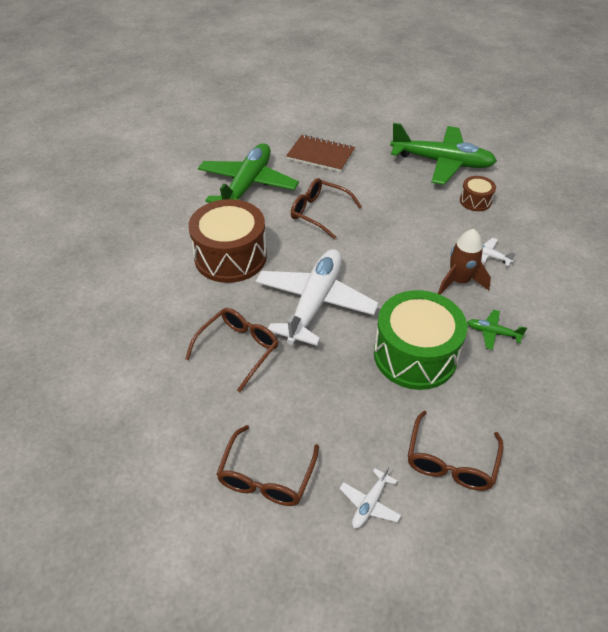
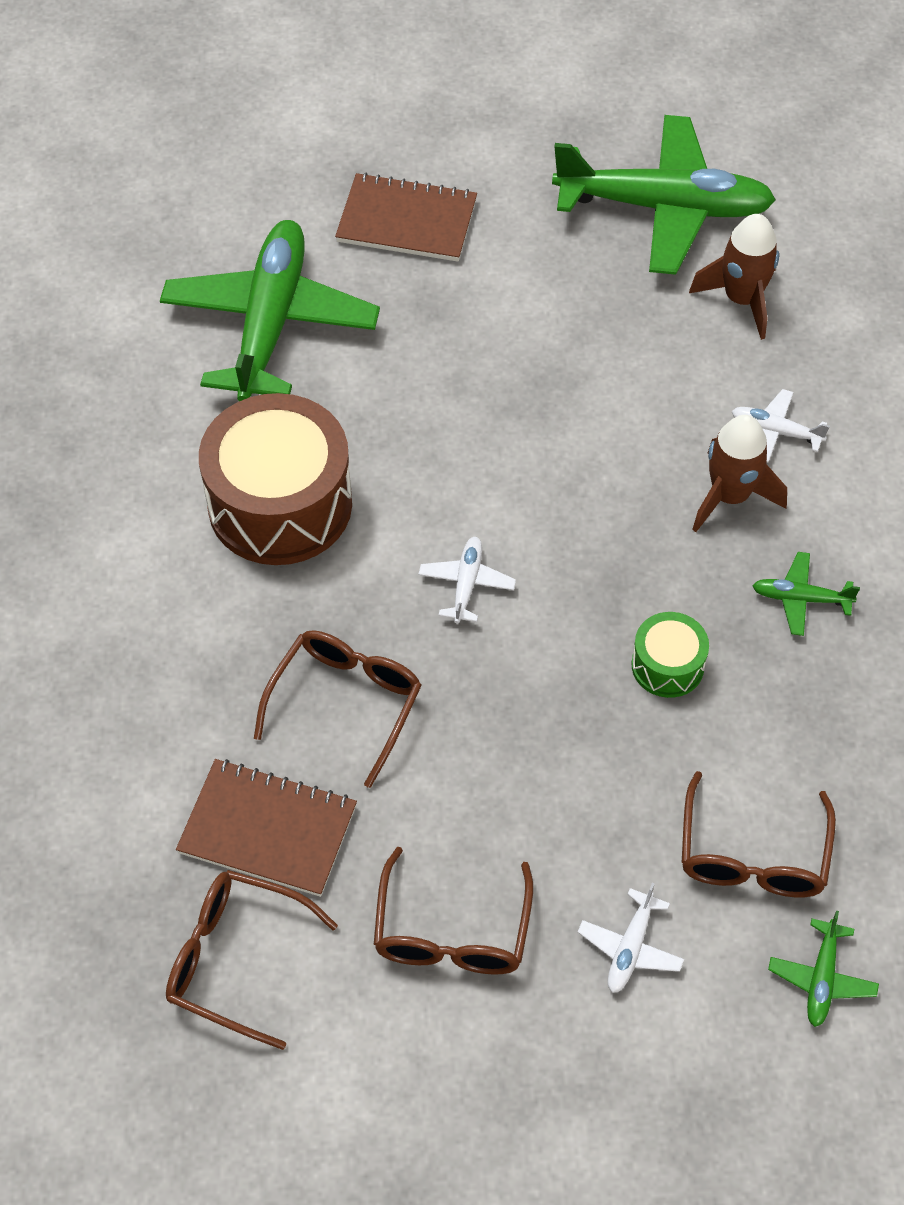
camera: 10 degrees left, 10 degrees up
(179, 405) = (268, 829): none -> brown notebook
(315, 303) = (466, 584): white plane -> white plane, size x0.41
(319, 213) = (433, 372): brown glasses -> brown glasses (235, 959)
(415, 355) = (667, 665): green drum -> green drum, size x0.48
(475, 201) = (741, 299): brown drum -> brown rocket
(486, 542) = (821, 979): none -> green plane

